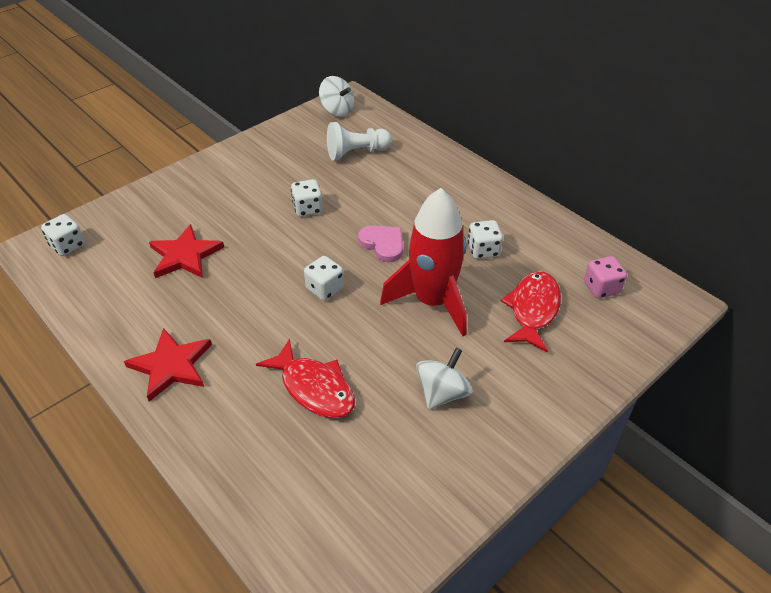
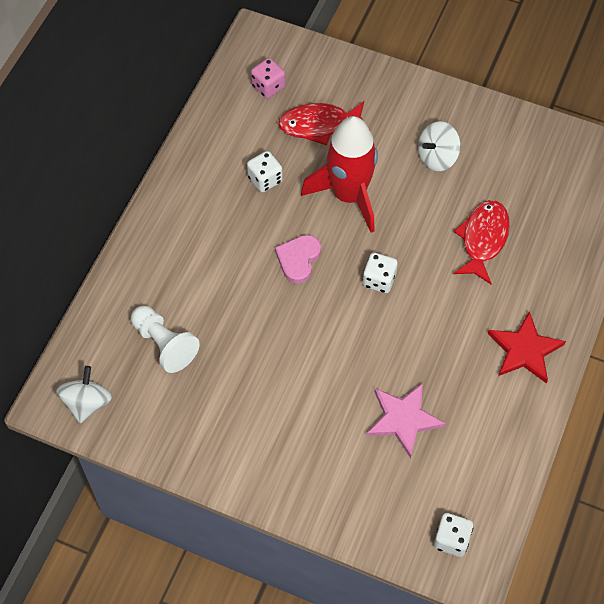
camera: 115 degrees left, 15 degrees up
(185, 255) = (403, 419): red star -> pink star
(308, 209) = (281, 346): white dice -> none
(442, 393) = (437, 157): white spinning top -> white spinning top turned 45 degrees counterclockwise

